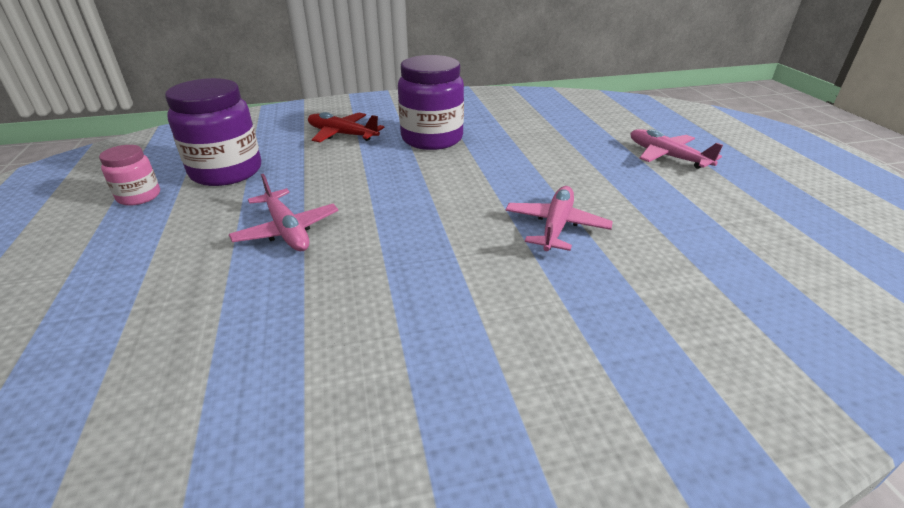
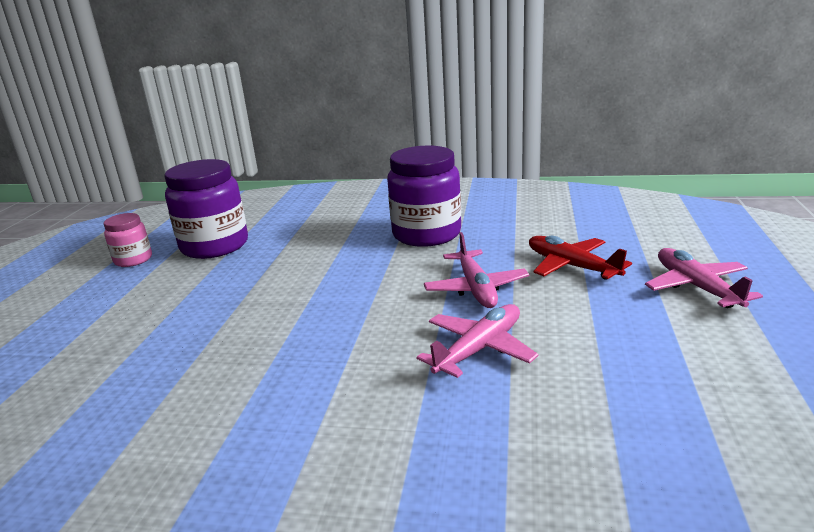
camera: 25 degrees right, 10 degrees down
(287, 230) = (219, 308): pink plane -> pink plane (476, 288)
(342, 135) = (342, 221): red plane -> red plane (572, 266)

